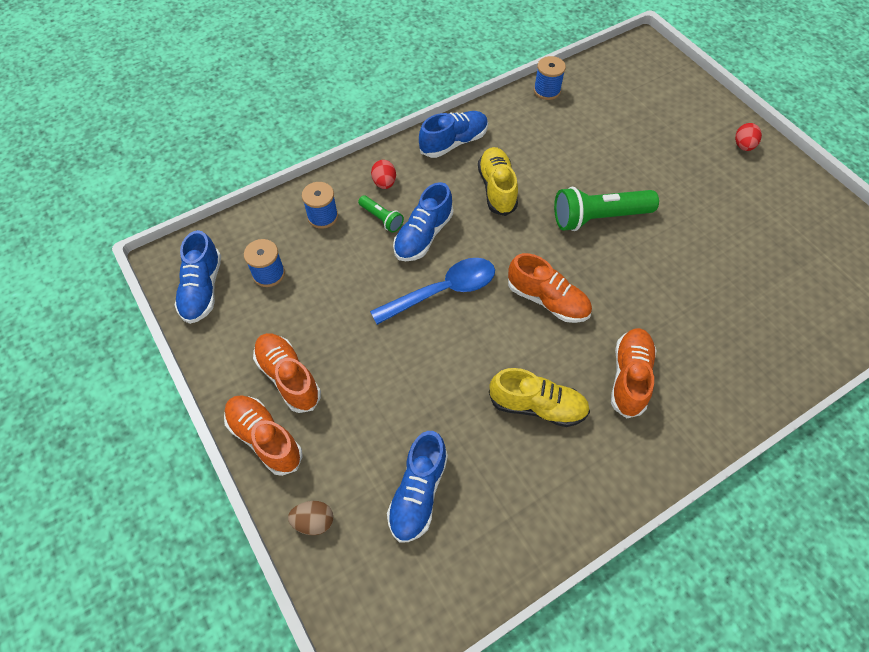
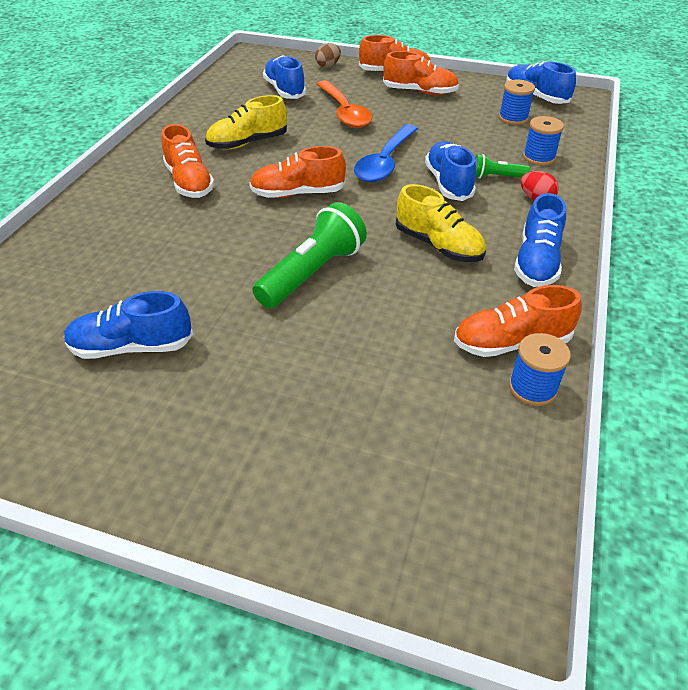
camera: 140 degrees right, 15 degrees down
(400, 394) = (344, 112): none -> orange spoon
(530, 113) = (511, 343): none -> orange shoe
(743, 146) = (187, 475): red egg -> none
(746, 231) = (132, 347): none -> blue shoe

